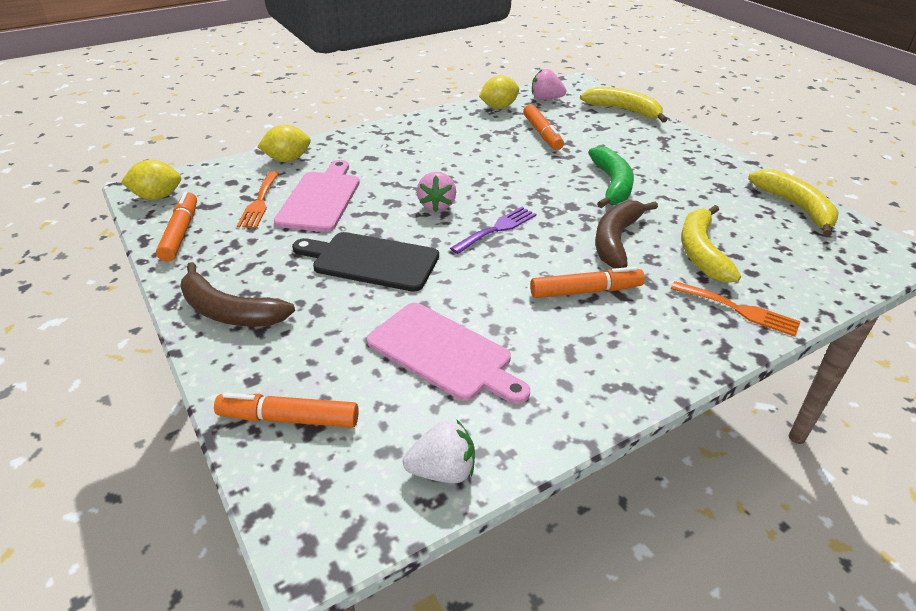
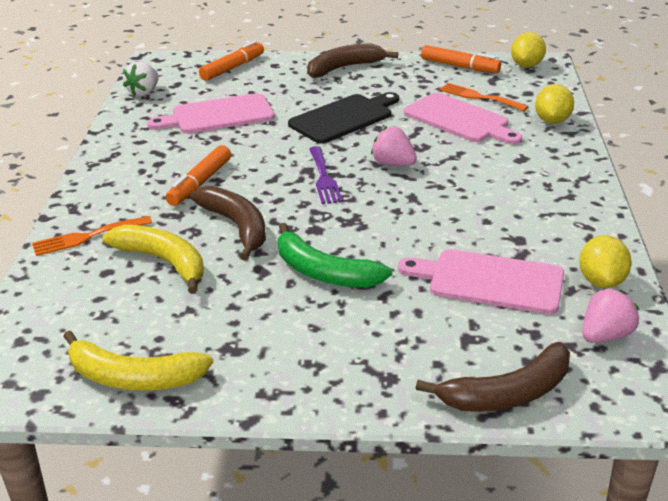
camera: 125 degrees right, 5 degrees down
(542, 133) = (489, 281): orange marker -> pink cutting board
(624, 110) = (507, 393): yellow banana -> brown banana

